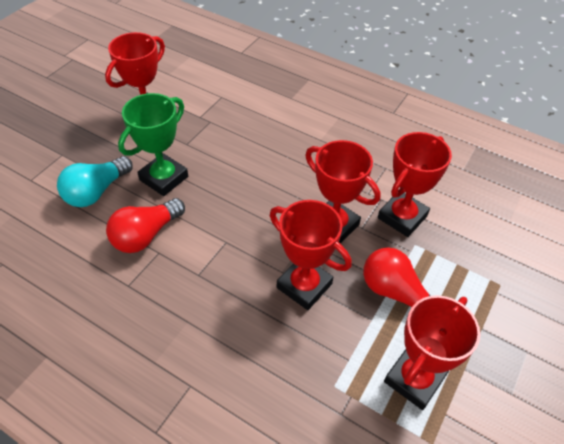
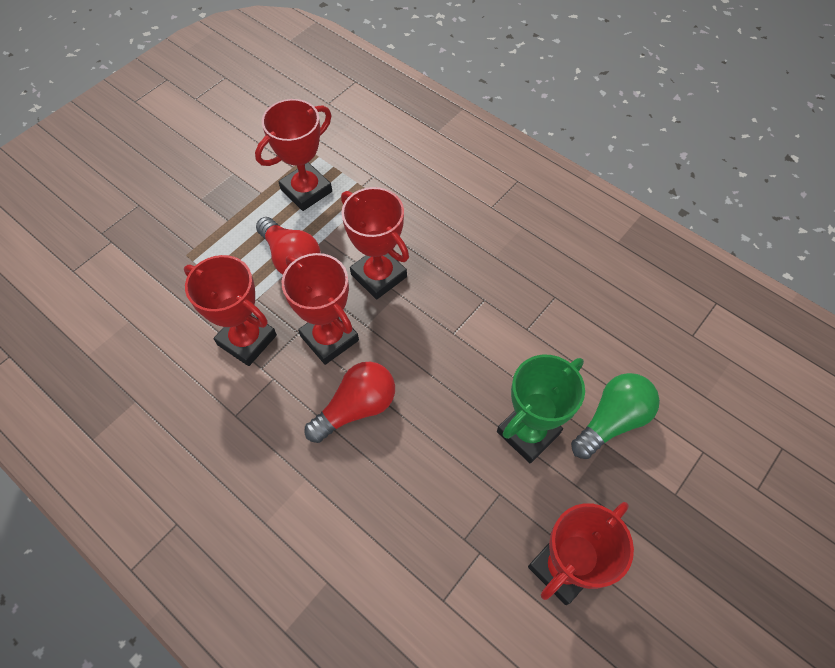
camera: 170 degrees left, 10 degrees up
(96, 192) = (611, 421): turquoise light bulb -> green light bulb
(146, 235) = (542, 351): red light bulb -> red light bulb (356, 408)
(402, 217) = (247, 340): red trophy -> red trophy turned 75 degrees clockwise

